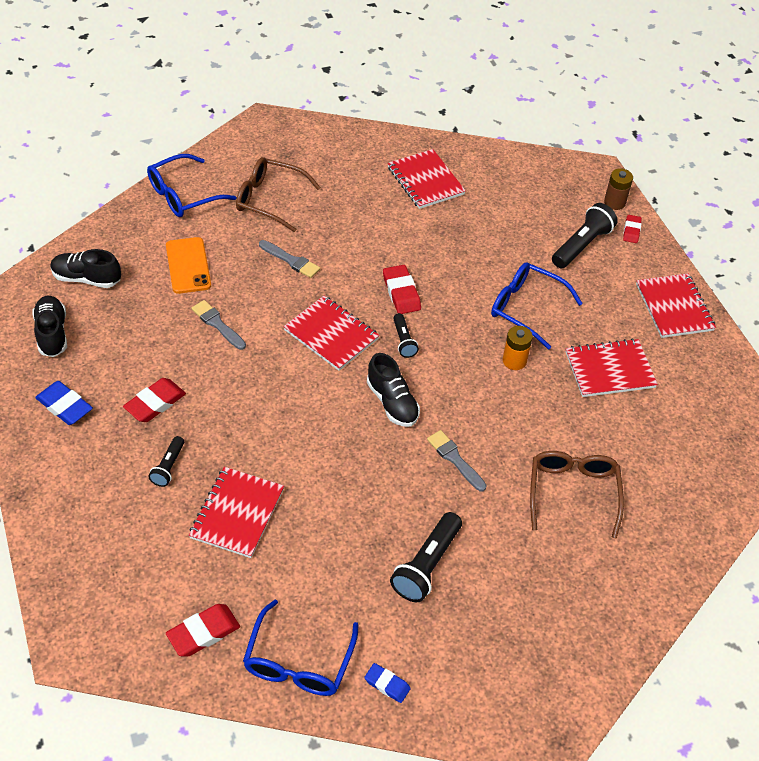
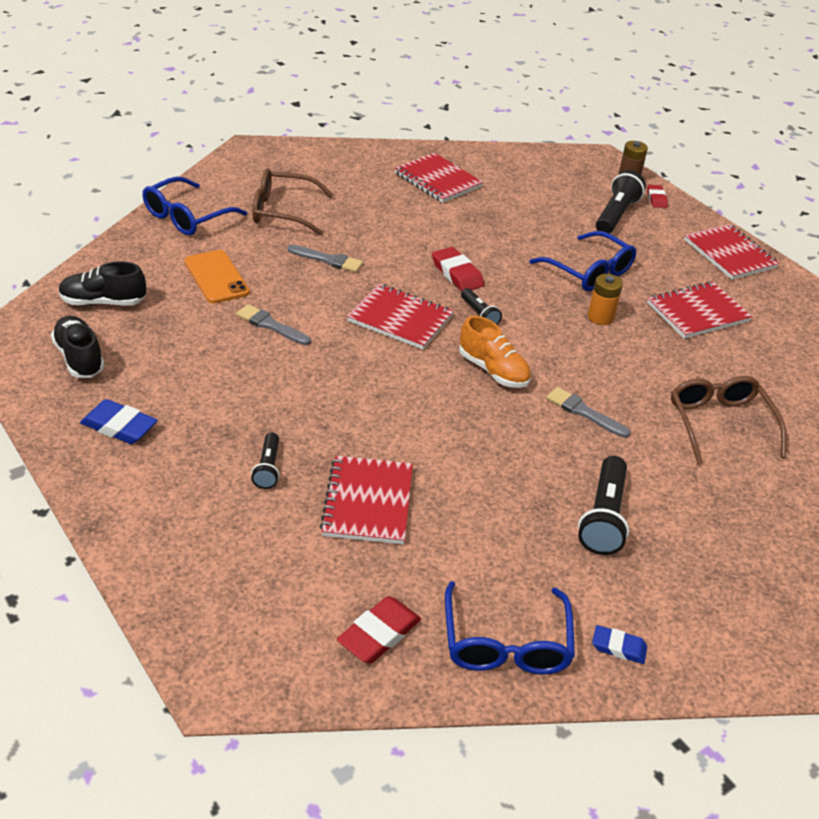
camera: 15 degrees left, 10 degrees down
(155, 403) = (228, 408): red eraser -> none
(392, 402) = (493, 370): black shoe -> orange shoe
(526, 308) = (589, 272): blue glasses -> blue glasses turned 150 degrees counterclockwise

